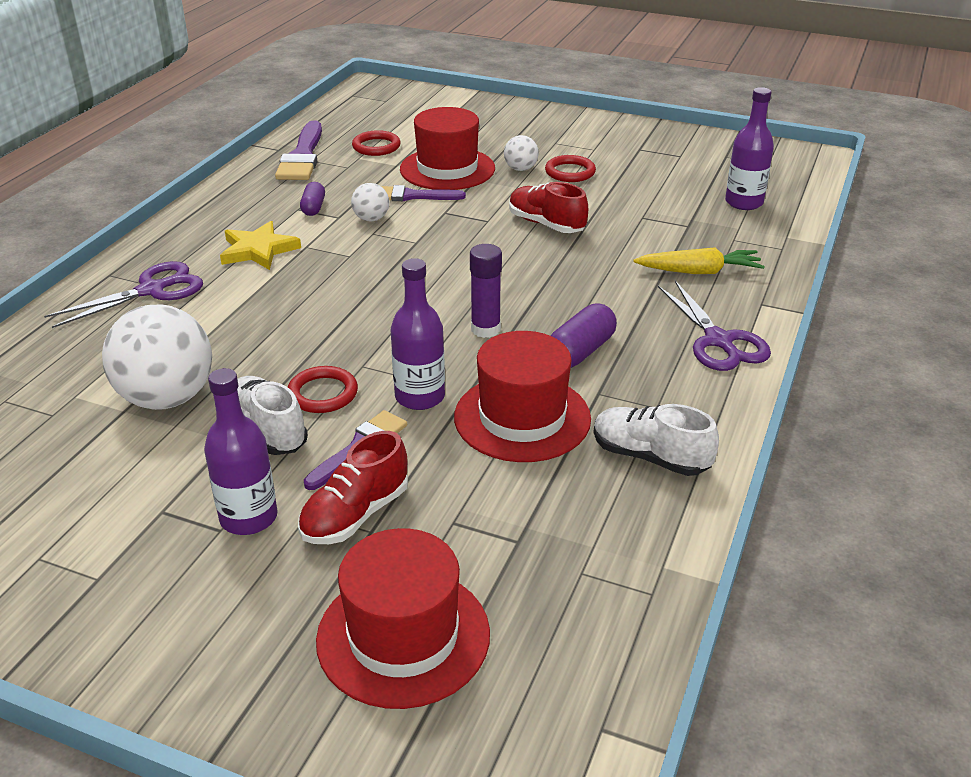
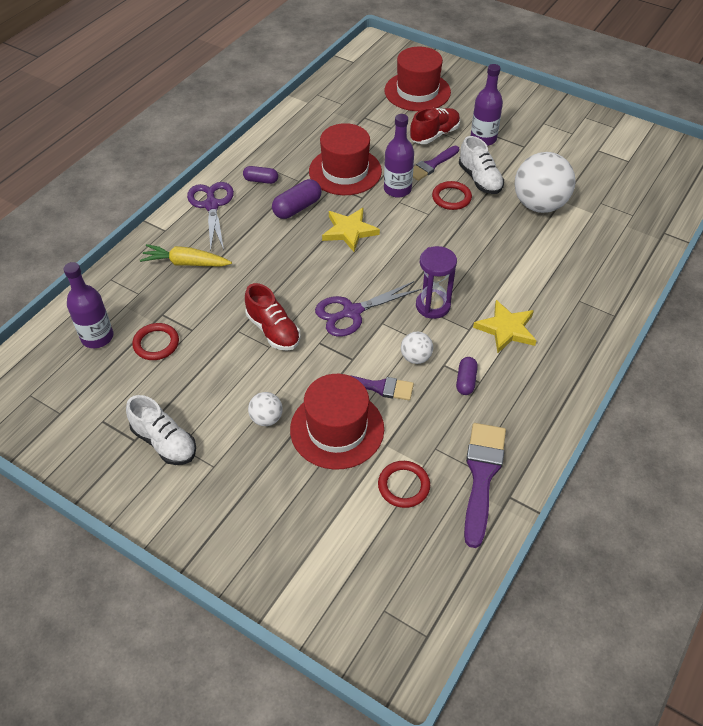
camera: 170 degrees left, 15 degrees up
(152, 290) = (576, 294): purple scissors -> purple scissors (352, 312)
(352, 262) = (433, 306): none -> purple hourglass
(485, 329) = (349, 231): purple glue stick -> yellow star
(570, 172) = (222, 406): red ring -> red ring (156, 344)
(650, 457) = (289, 144): white shoe -> white shoe (164, 442)
(664, 386) = (261, 180): none -> purple capsule

